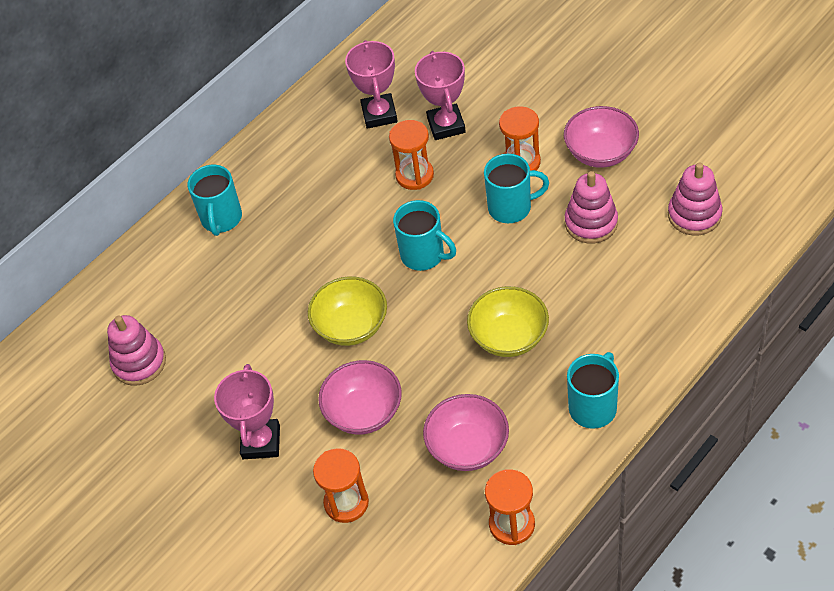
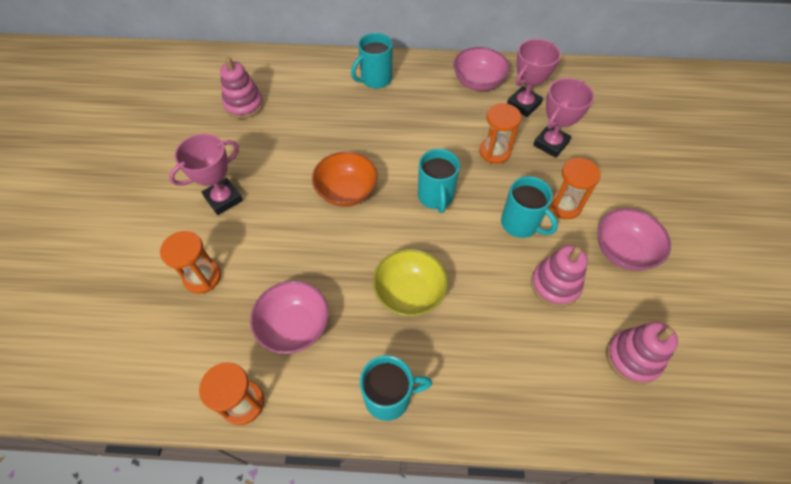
camera: 45 degrees right, 5 degrees up
(351, 326) = (347, 192): yellow bowl -> orange bowl
(364, 412) = (283, 241): pink bowl -> pink bowl (478, 82)

